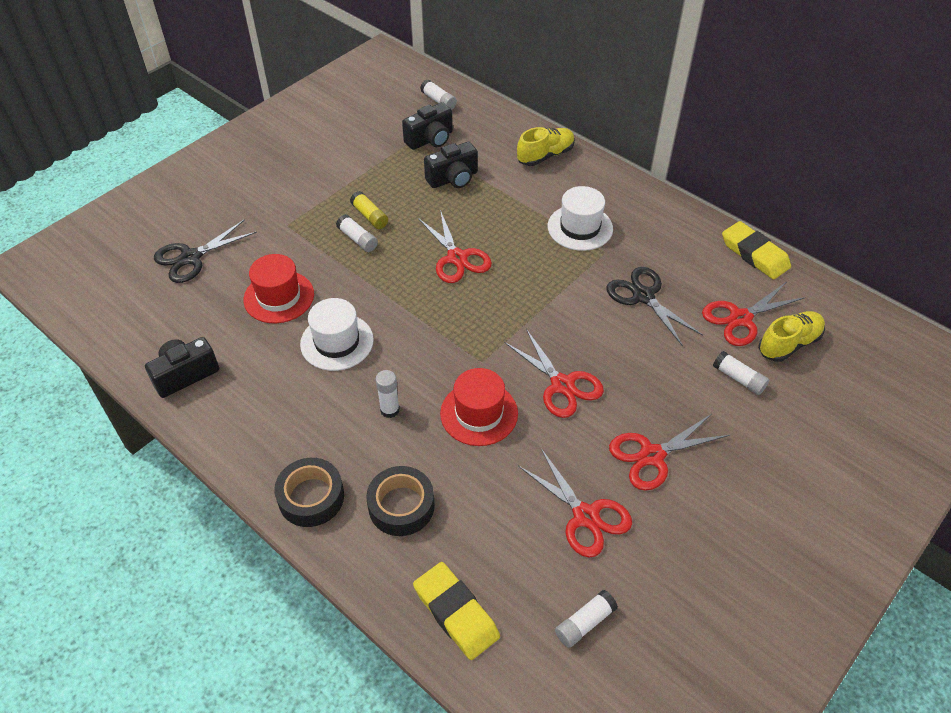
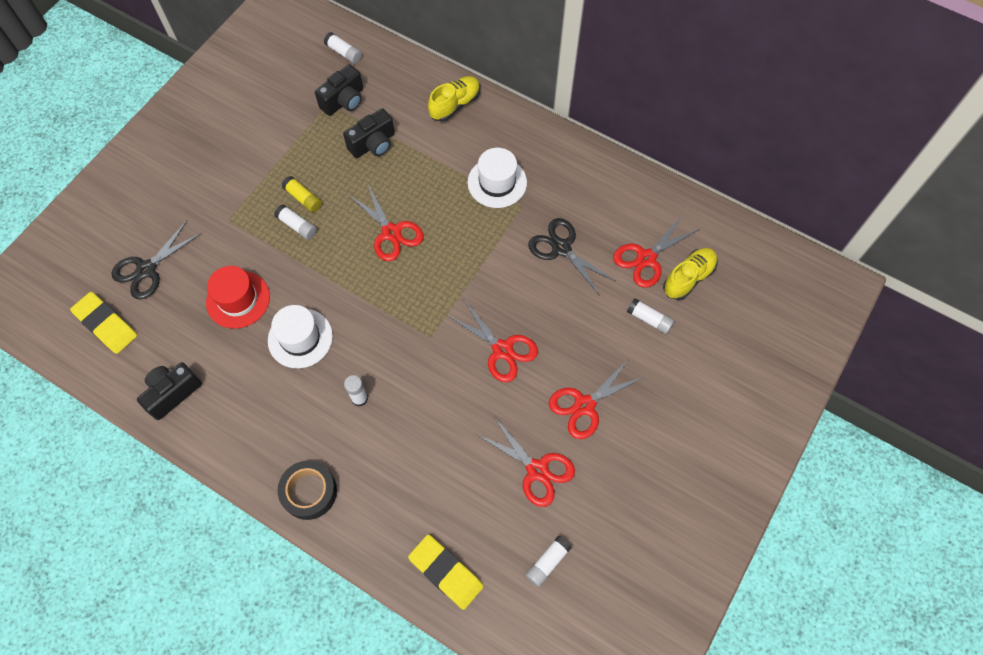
camera: 10 degrees left, 15 degrees up
(401, 506) = (386, 487): black tape -> none
(479, 413) = (436, 389): red hat -> none
(754, 254) = (653, 188): yellow eraser -> yellow eraser (106, 324)

